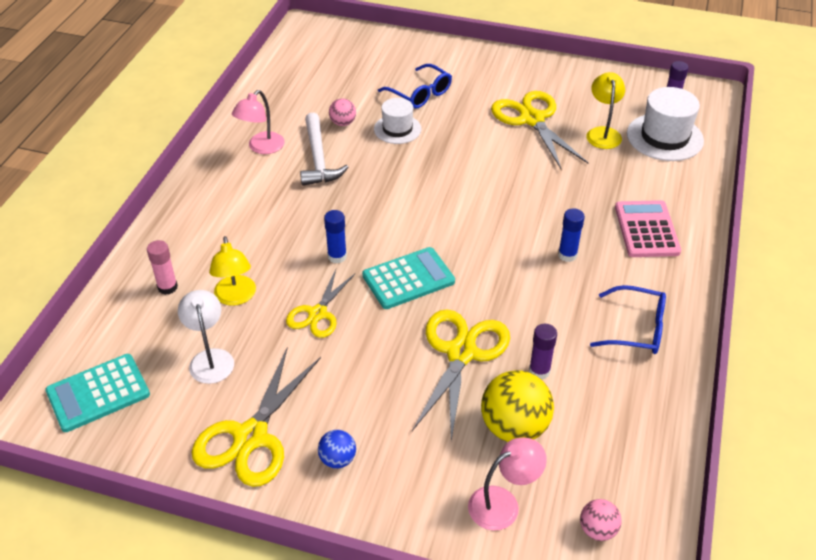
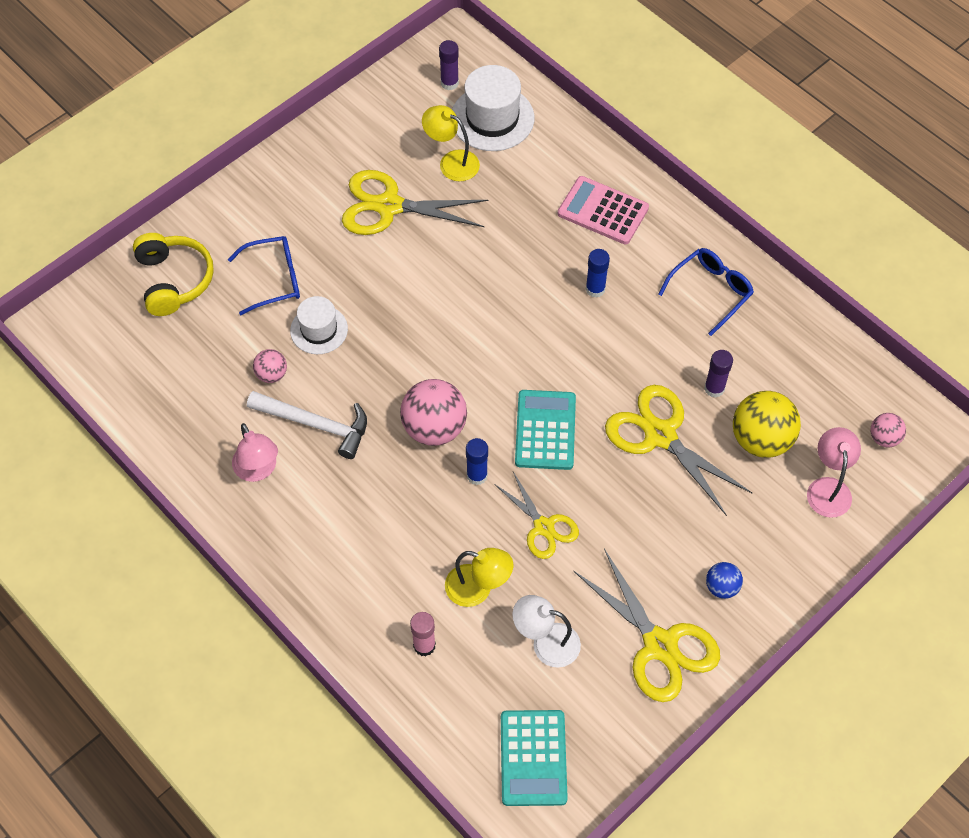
camera: 60 degrees left, 15 degrees up
(362, 217) = (434, 428): none -> pink ball
(380, 55) = (174, 280): none -> yellow headphones

